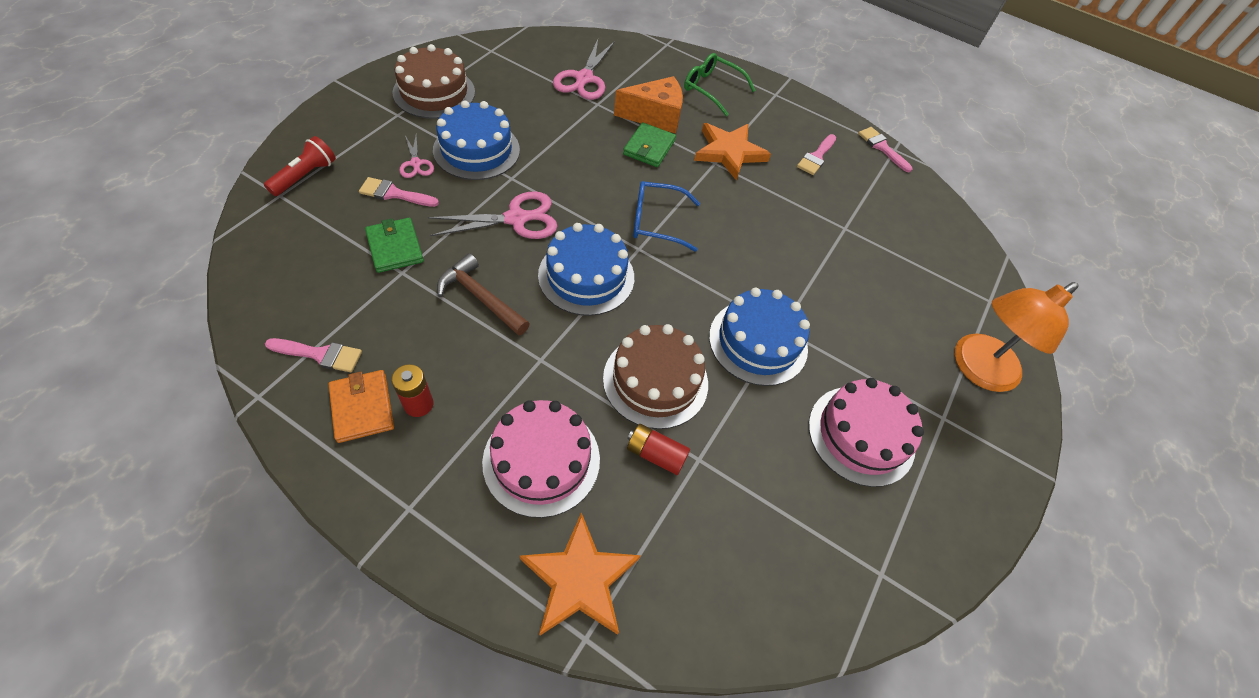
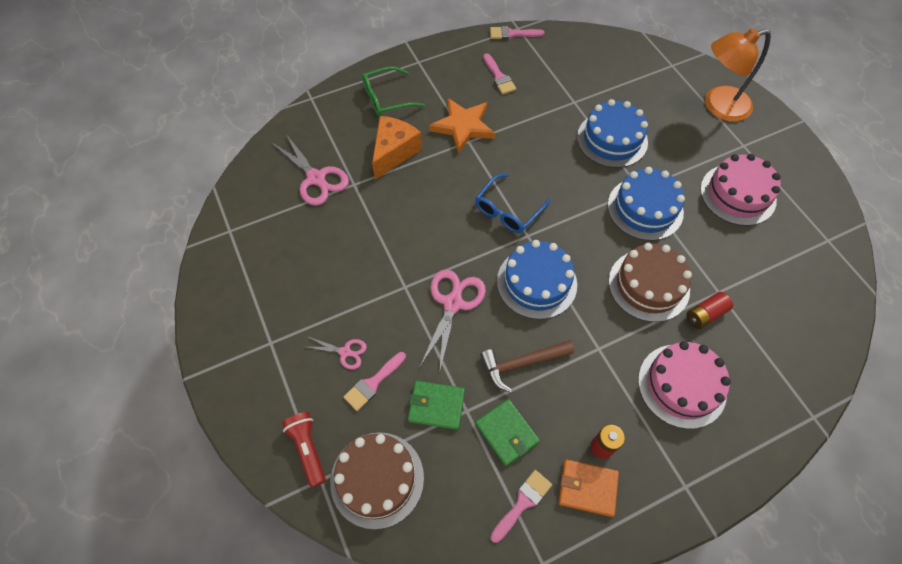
camera: 50 degrees left, 5 degrees up
(434, 92) = (259, 301): brown cake -> brown cake (377, 479)
(476, 150) = (356, 298): blue cake -> blue cake (612, 139)
(579, 579) = (775, 402): orange star -> none
(649, 147) = (427, 175): green wallet -> green wallet (506, 433)
(977, 369) = (718, 106): orange lamp -> orange lamp turned 75 degrees clockwise

